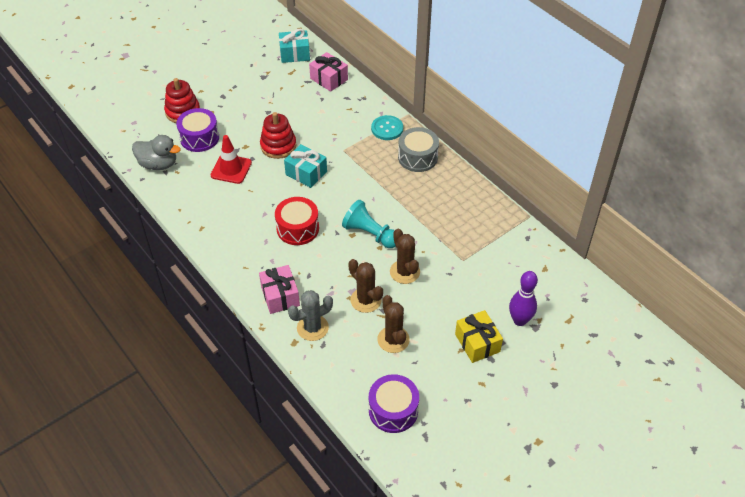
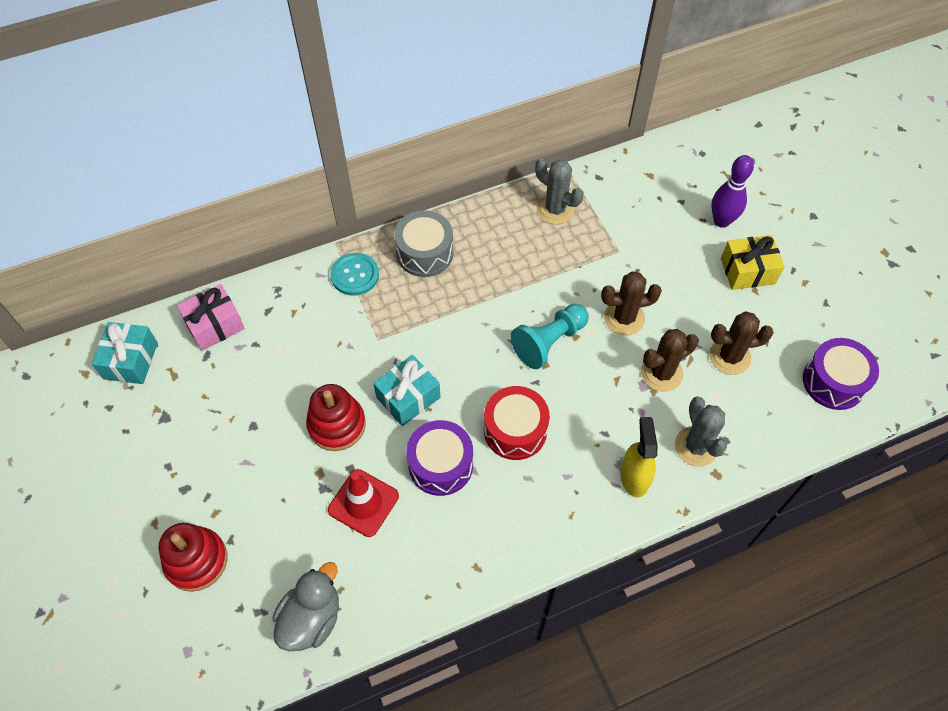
camera: 75 degrees left, 10 degrees up
(199, 138) = (272, 541): purple drum -> purple drum (440, 465)
(280, 296) = (634, 477): pink gift -> yellow spray bottle
(485, 218) = (555, 209): none -> grey cactus

